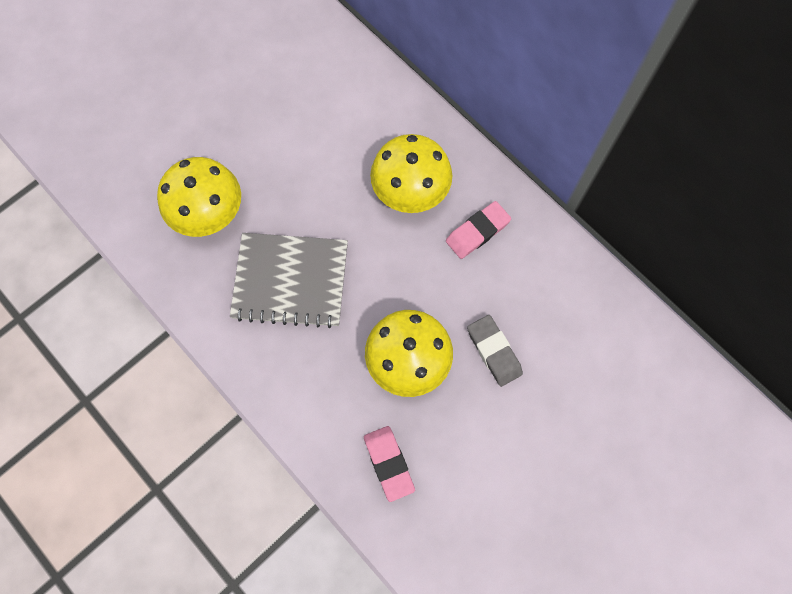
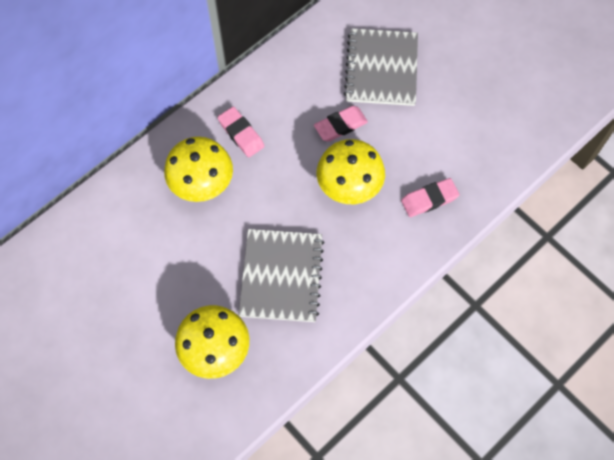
camera: 90 degrees left, 5 degrees down
(494, 351) = (340, 126): grey eraser -> pink eraser
(584, 407) = (381, 69): none -> grey notebook

